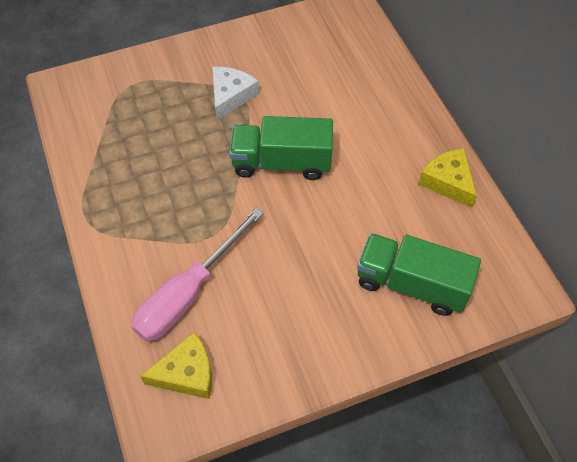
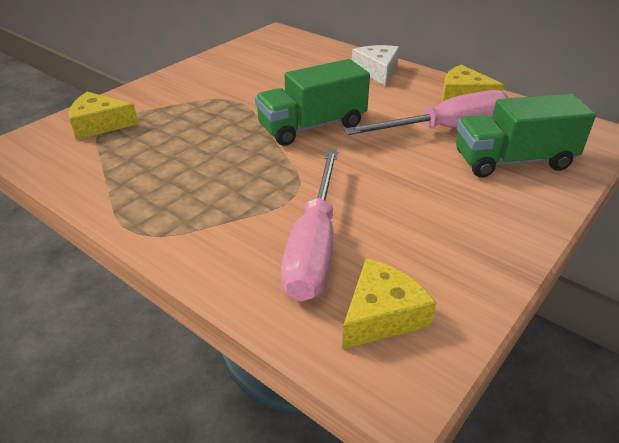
camera: 30 degrees left, 20 degrees down
(124, 85) = (99, 124): none -> yellow cheese
(231, 96) = (221, 102): white cheese -> white cheese (377, 71)
(390, 219) = (446, 129): none -> pink screwdriver

